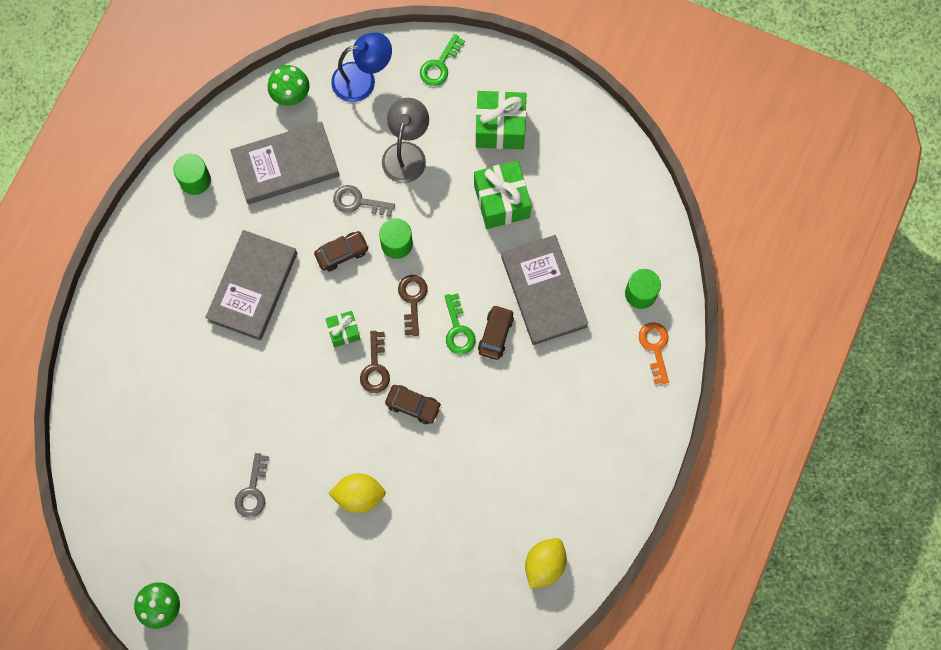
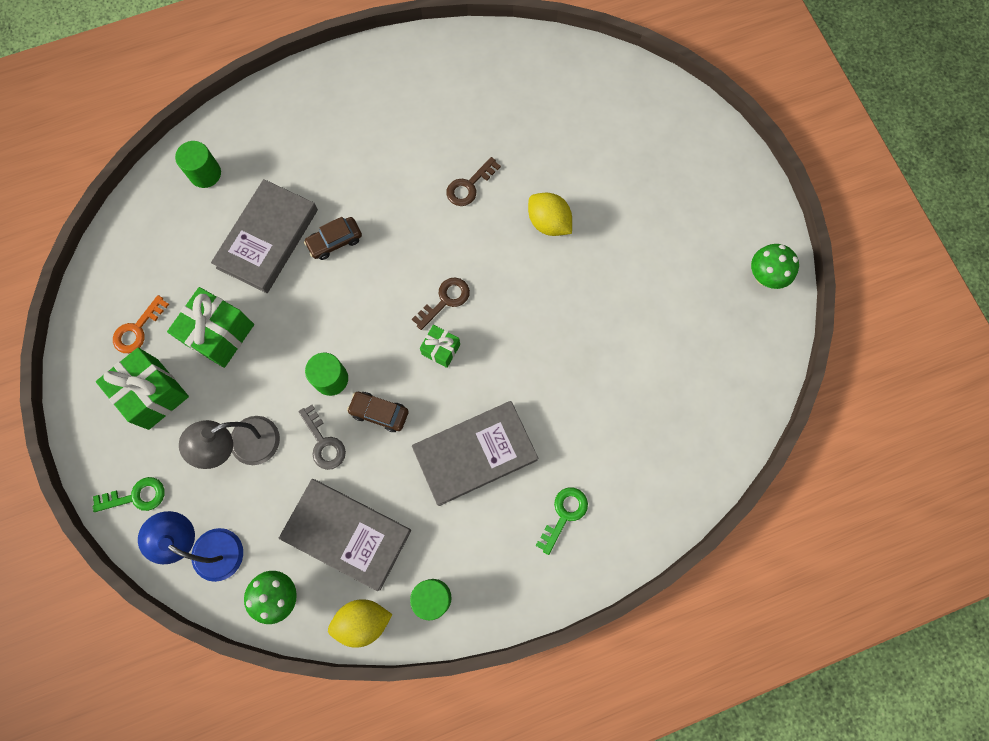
camera: 135 degrees left, 0 degrees up
(253, 491) = (623, 296): grey key -> none
(412, 300) = (366, 324): brown key -> brown key (469, 186)
(413, 405) = (446, 248): brown car -> none
(458, 329) = (357, 270): green key -> green key (564, 515)
(544, 565) = (468, 68): yellow lemon -> yellow lemon (363, 621)
(655, 348) = (240, 130): orange key -> orange key (137, 329)

